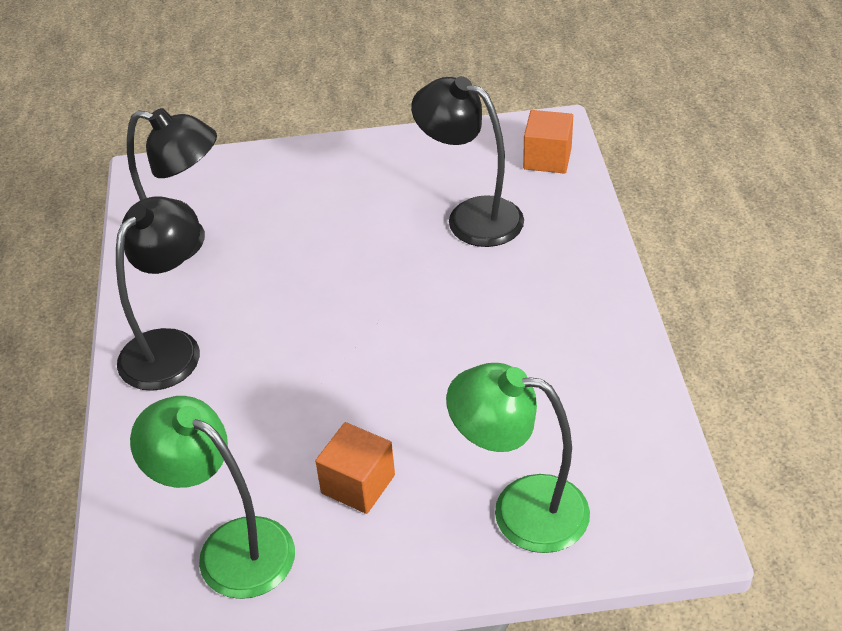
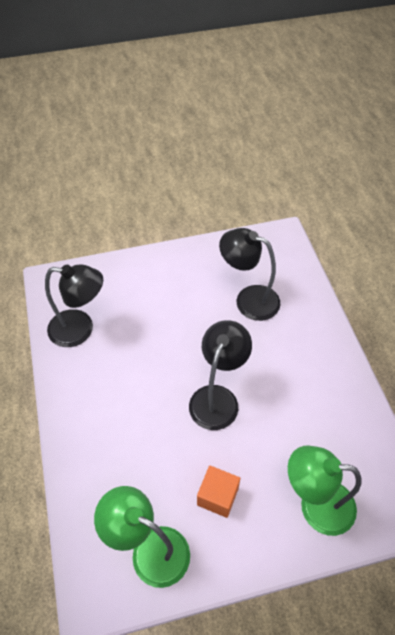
camera: 10 degrees left, 10 degrees up
(171, 347) = (86, 406): black lamp -> black lamp (217, 398)
(547, 158) = (285, 256): orange cube -> none

